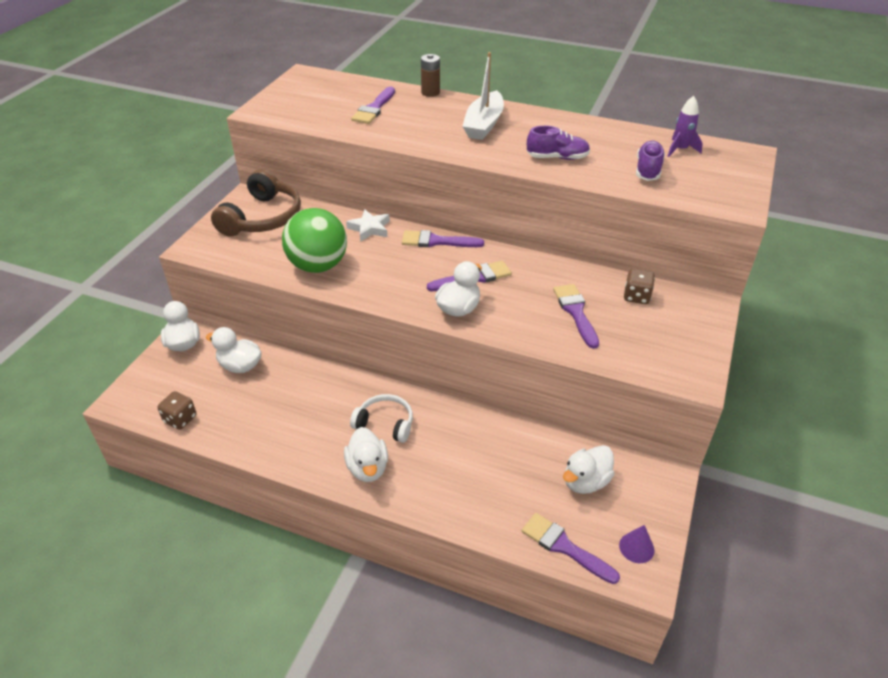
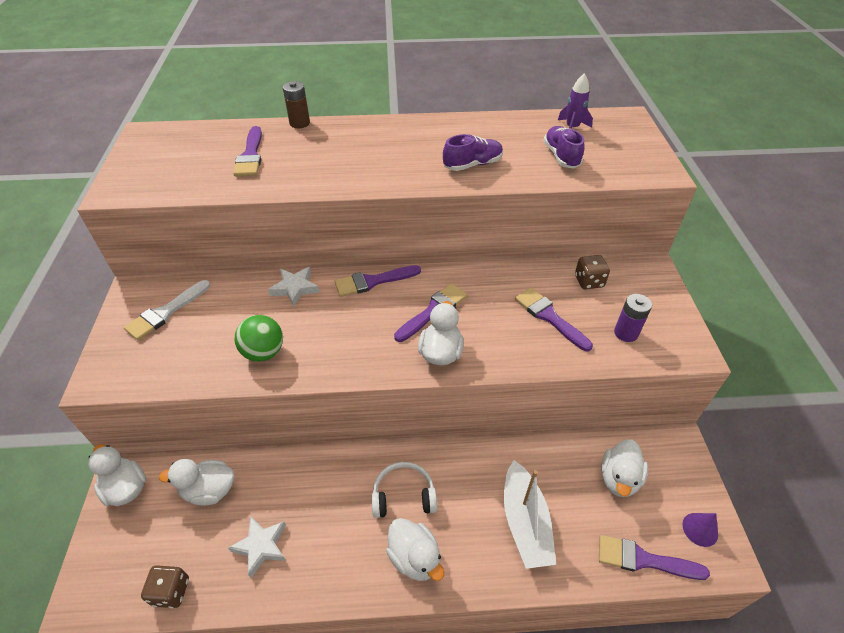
camera: 25 degrees left, 5 degrees up
(257, 416) = (261, 546): none -> white star
(262, 218) = (165, 313): brown headphones -> white brush
(318, 266) = (264, 352): green ball -> green ball, size x0.63
(484, 124) = (377, 146): white boat -> white boat (525, 522)
(640, 346) = (626, 333): none -> purple battery

